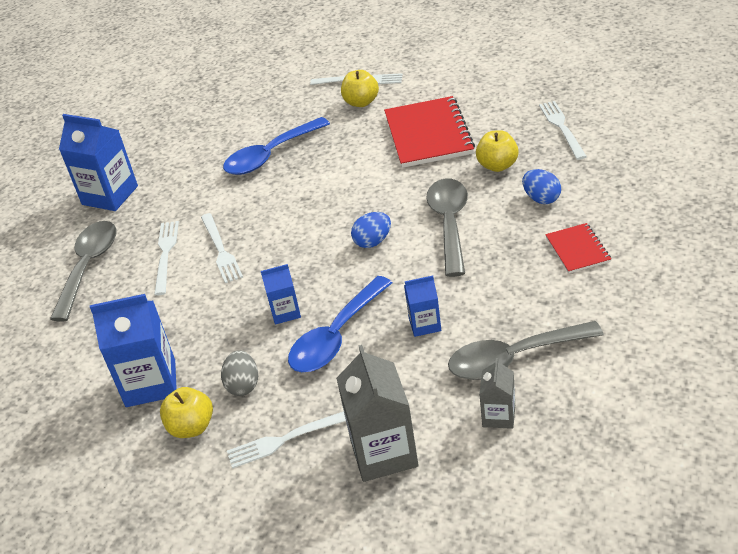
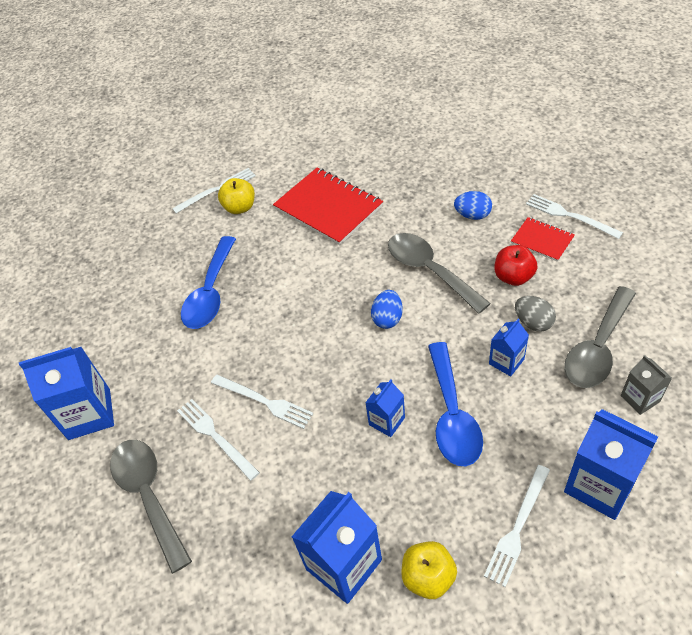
camera: 40 degrees left, 10 degrees up
(243, 385) = (427, 508): grey egg -> grey egg (533, 322)
(383, 452) = (600, 485): grey carton -> blue carton
(497, 165) = (411, 206): yellow apple -> none
(513, 265) = (513, 277): none -> red apple
(562, 128) = (423, 154): white fork -> white fork (569, 216)

